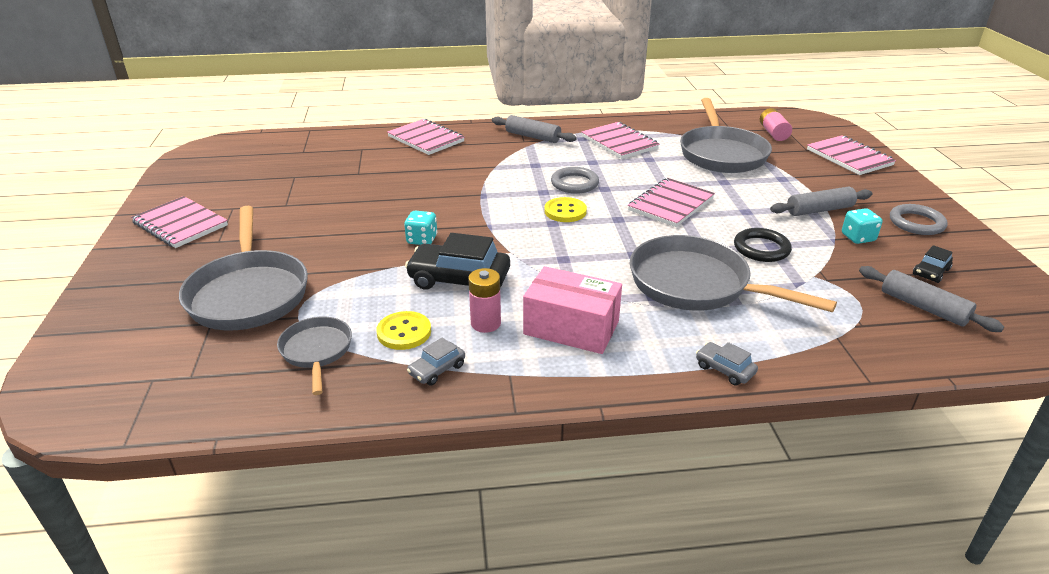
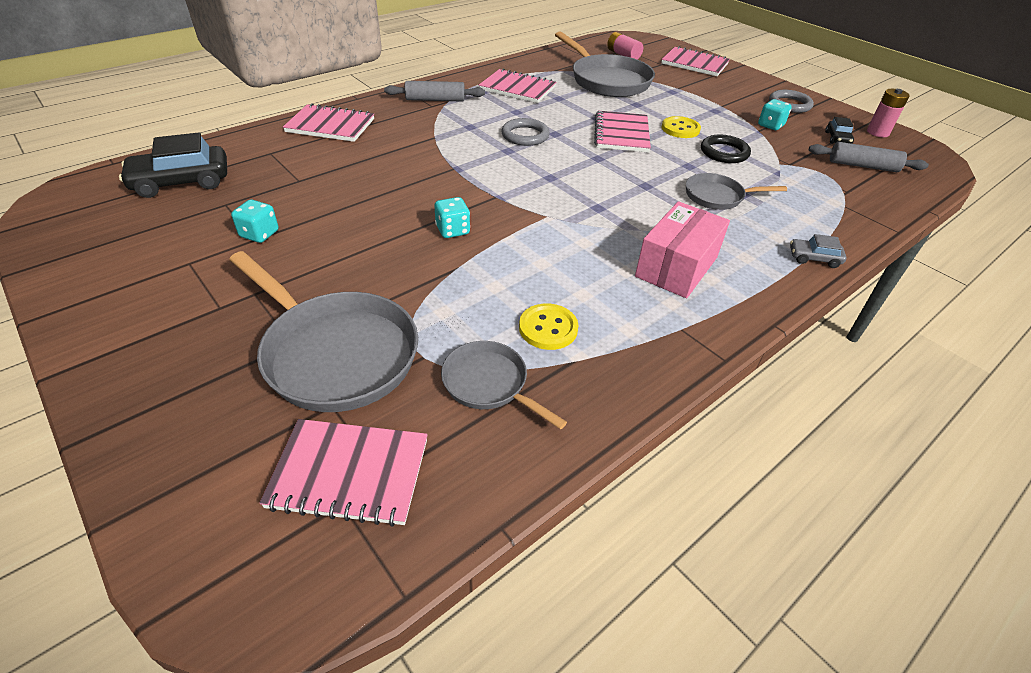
camera: 35 degrees left, 10 degrees up
(180, 224) = (140, 305): pink notebook -> pink notebook (349, 473)
(292, 202) = (259, 234): none -> turquoise dice
(437, 369) = (620, 351): grey car -> none
(459, 279) = (535, 257): black car -> black car (181, 182)
(485, 323) = (607, 290): pink battery -> pink battery (877, 132)
(565, 211) = (548, 163): yellow button -> yellow button (680, 129)
(571, 327) = (676, 267): pink box -> pink box turned 45 degrees counterclockwise
(696, 285) = (717, 196): grey pan -> grey pan, size x0.55
(819, 210) = (724, 110): grey rolling pin -> none

